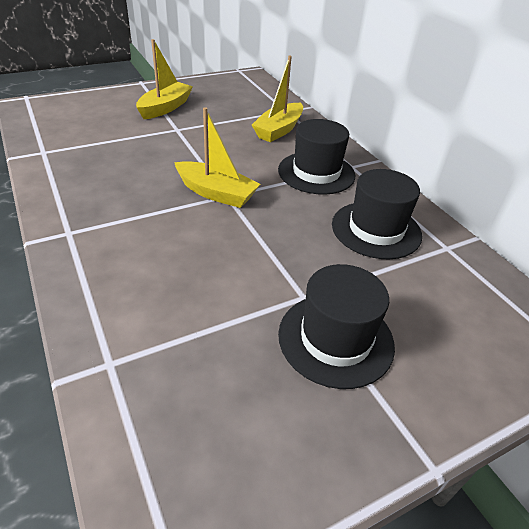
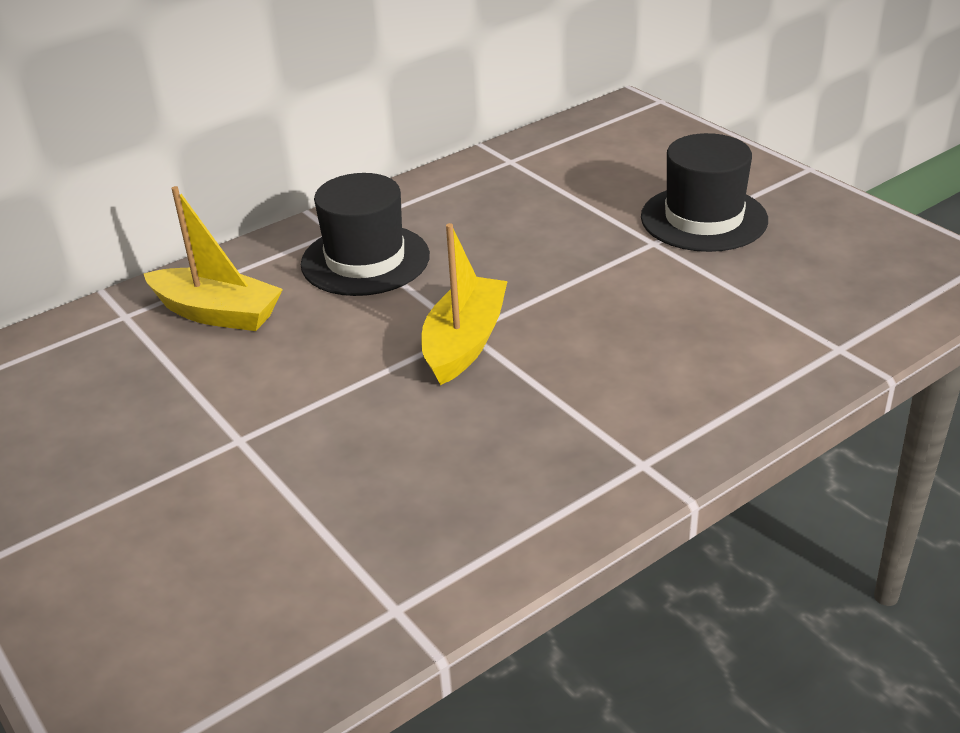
camera: 95 degrees left, 5 degrees down
(165, 108) = (127, 484): yellow boat -> none
(376, 229) = (496, 205): black hat -> none

